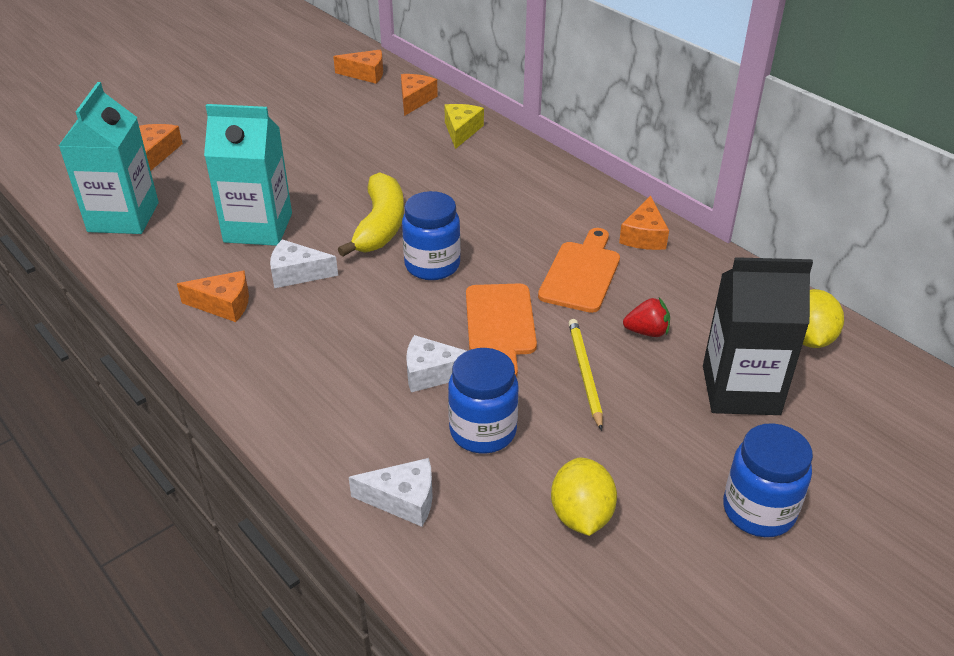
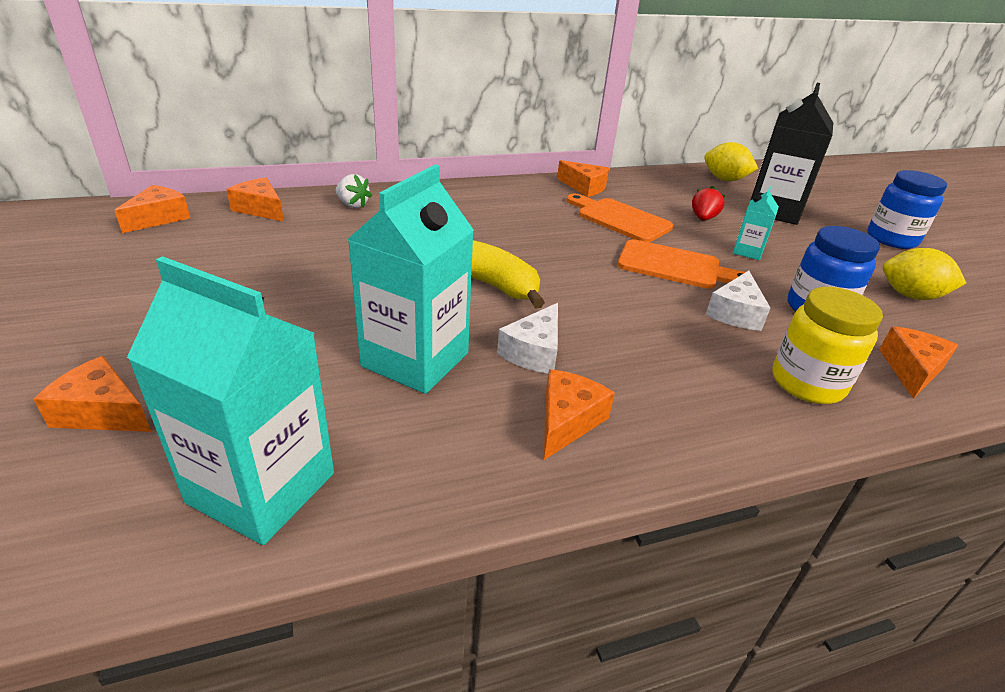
camera: 70 degrees left, 5 degrees down
(337, 424) = (807, 383): none -> yellow jar
(403, 500) = (911, 370): white cheese -> orange cheese
(432, 265) = (569, 273): blue jar -> none
(461, 131) = (352, 205): yellow cheese -> white strawberry
(584, 373) = (747, 251): yellow pencil -> turquoise carton

